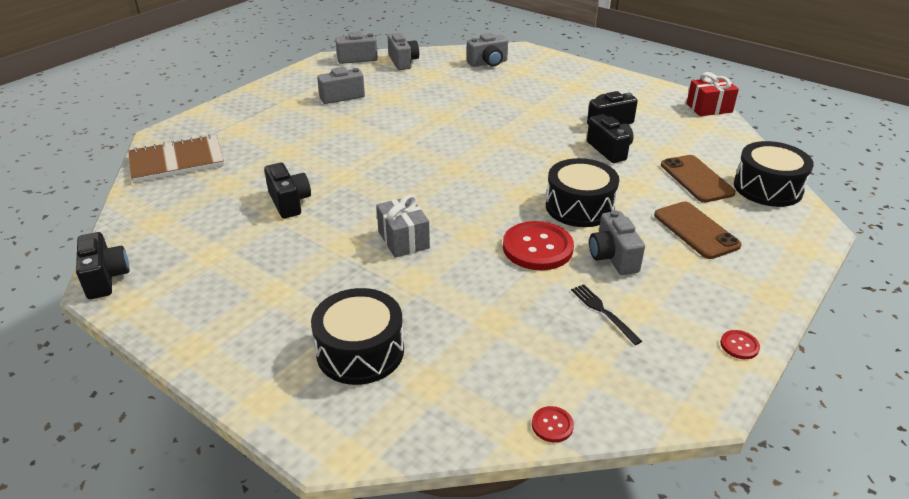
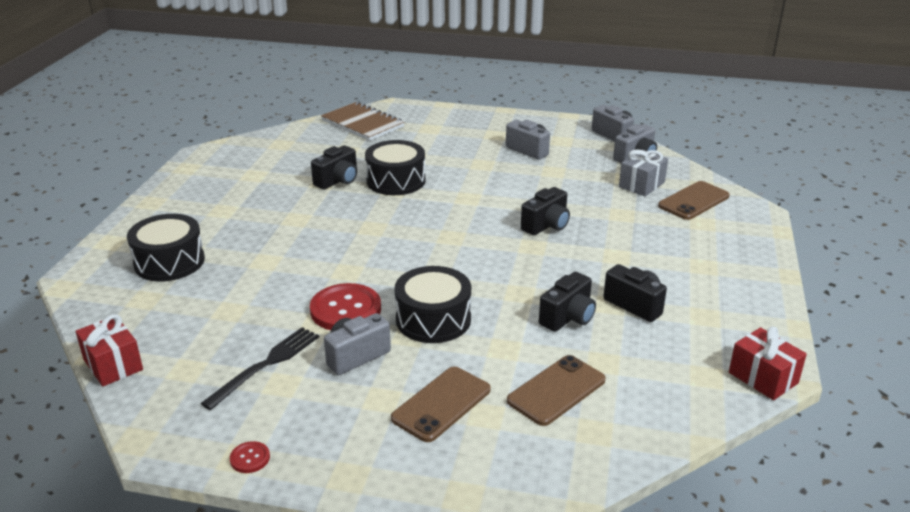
camera: 65 degrees right, 5 degrees down
(106, 278) = (209, 151): black camera -> black camera (546, 225)
(403, 240) = (317, 242): grey gift -> grey gift (641, 185)
(488, 63) = (693, 201): grey camera -> brown phone
(552, 425) = (113, 365): red button -> red gift
(603, 312) = (266, 365): black fork -> black fork, size x1.53
(767, 188) = (583, 453): black drum -> black drum (396, 181)

